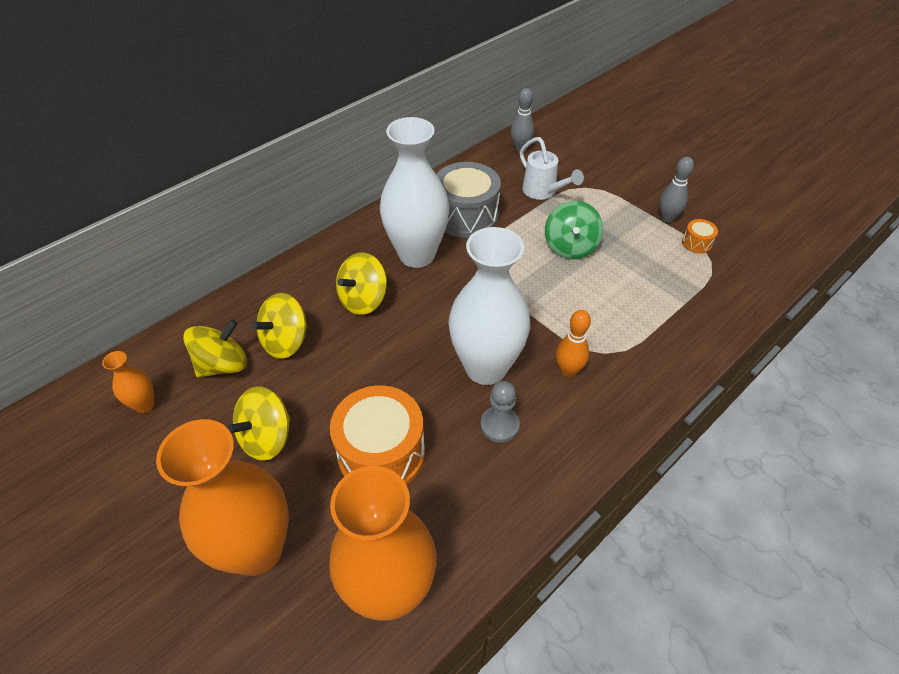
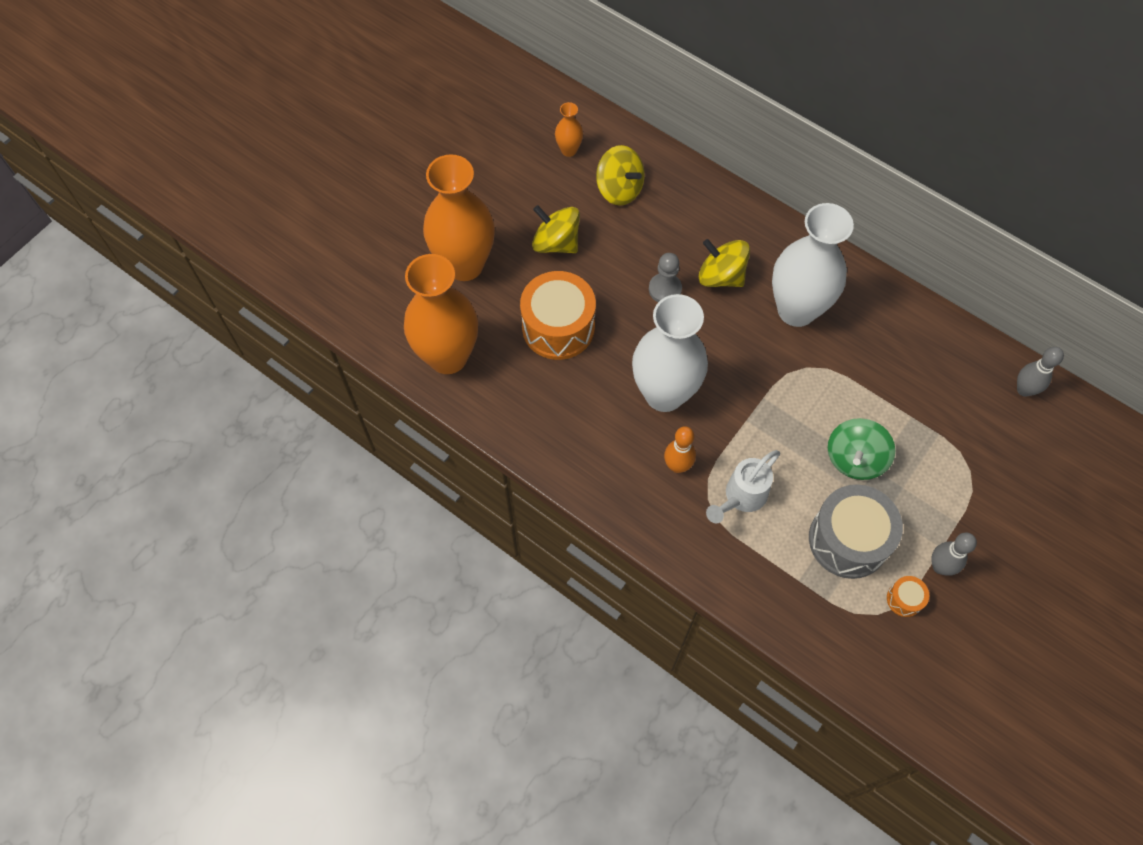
camera: 80 degrees right, 15 degrees up
(286, 341) = (655, 227): yellow spinning top -> none
(466, 216) = (873, 347): grey drum -> grey drum (848, 540)
(499, 425) = (603, 413): grey pawn -> grey pawn (665, 289)
(543, 192) = (943, 423): white watering can -> white watering can (741, 498)
(570, 246) = (855, 458): green spinning top -> green spinning top turned 60 degrees counterclockwise

